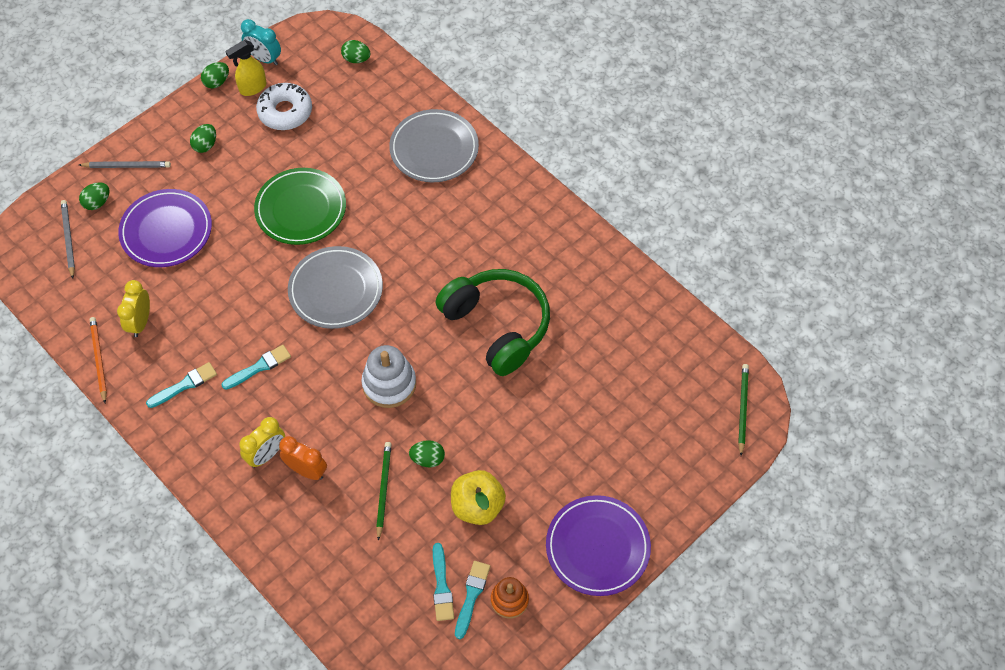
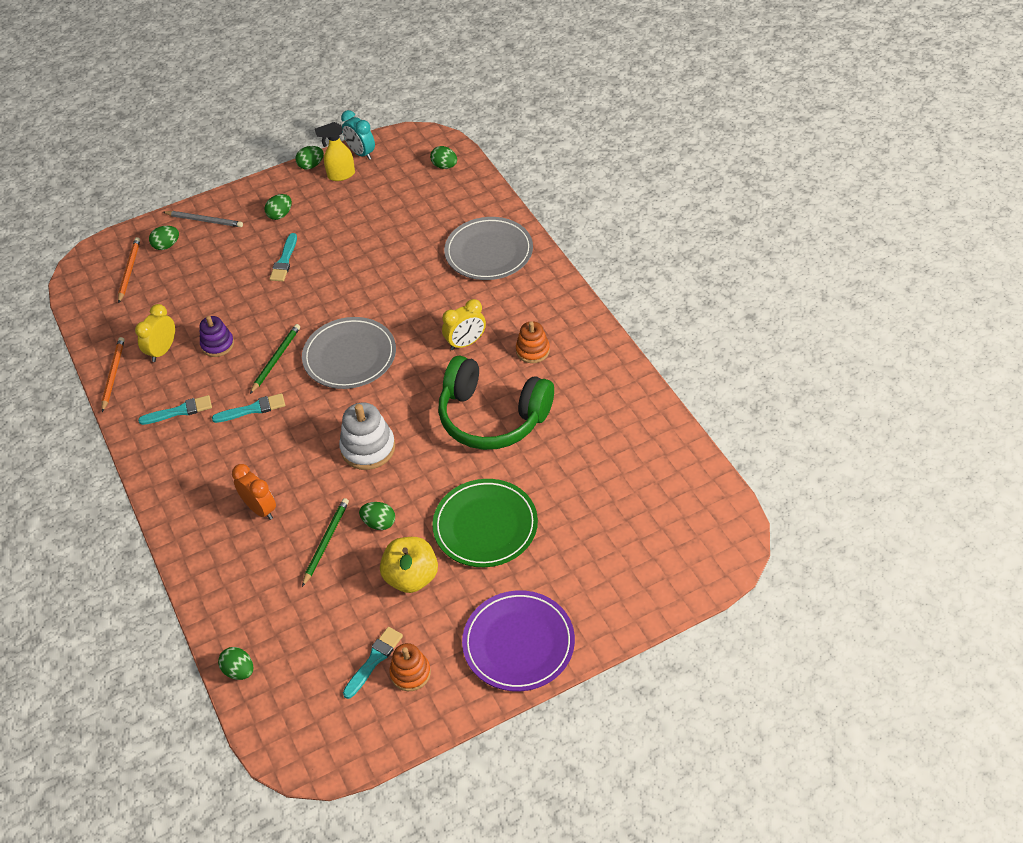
camera: 20 degrees right, 10 degrees down
(68, 239) = (129, 271): grey pencil -> orange pencil
(166, 231) = (217, 279): purple plate -> none
(196, 304) = (217, 344): none -> purple stacking toy
(267, 455) = (229, 487): yellow clock -> yellow clock (466, 343)
(285, 112) = (362, 199): white donut -> none
(301, 209) = (344, 282): green plate -> green plate (485, 526)
(348, 637) = (239, 670): none -> green egg
(441, 586) = (348, 644): turquoise brush -> turquoise brush (284, 260)
(497, 326) = (492, 417): green headphones -> green headphones turned 135 degrees clockwise
(512, 248) = (532, 350): none -> orange stacking toy
(742, 409) = (717, 543): green pencil -> green pencil (276, 359)

